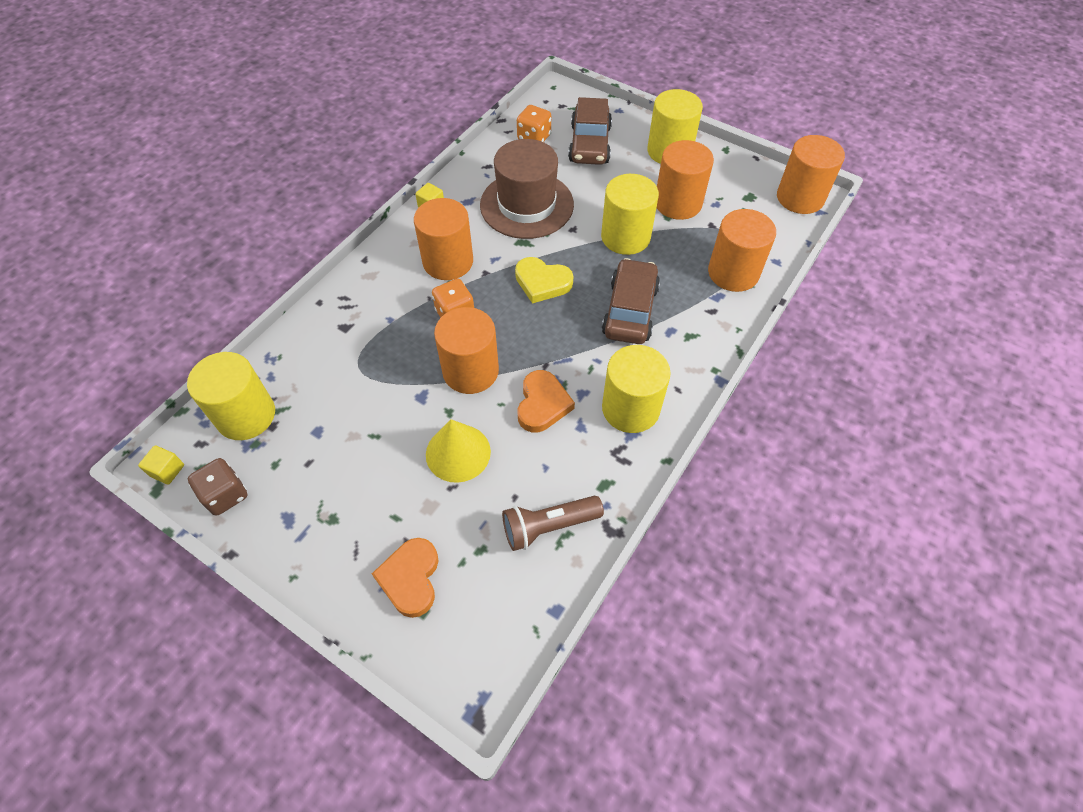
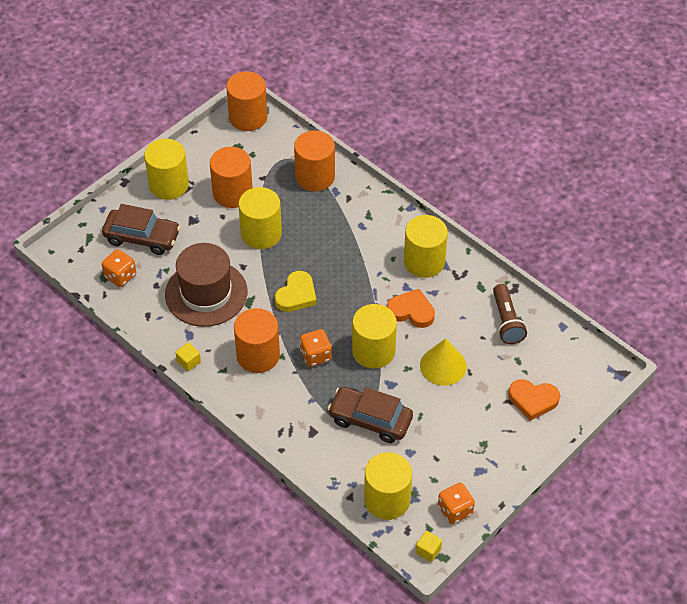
camera: 80 degrees left, 5 degrees down
(226, 495) = (455, 510): brown dice -> orange dice
(470, 371) = (373, 351): orange cylinder -> yellow cylinder
(630, 310) = (337, 245): brown car -> brown car (370, 420)

